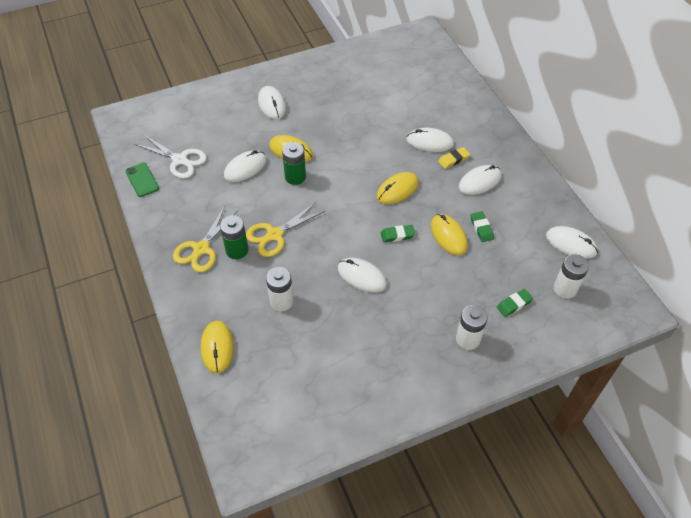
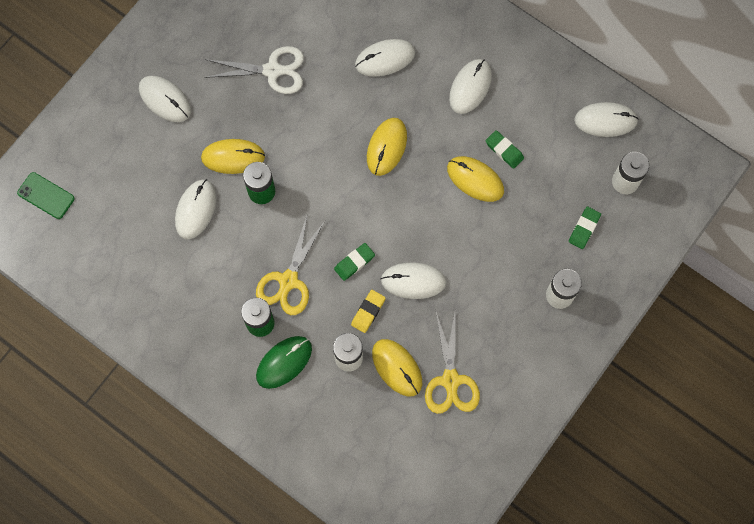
camera: 30 degrees left, 20 degrees up
(142, 180) = (86, 292): green phone -> green phone (46, 195)
(179, 160) = (110, 240): white scissors -> white scissors (272, 70)
(201, 249) = (220, 343): yellow scissors -> yellow scissors (451, 380)
(217, 347) = (317, 446): yellow mouse -> yellow mouse (397, 368)
(234, 282) = (284, 362): none -> green mouse
(397, 235) = (420, 208): green eraser -> green eraser (354, 262)
(453, 159) = (425, 70): yellow eraser -> yellow eraser (368, 312)

